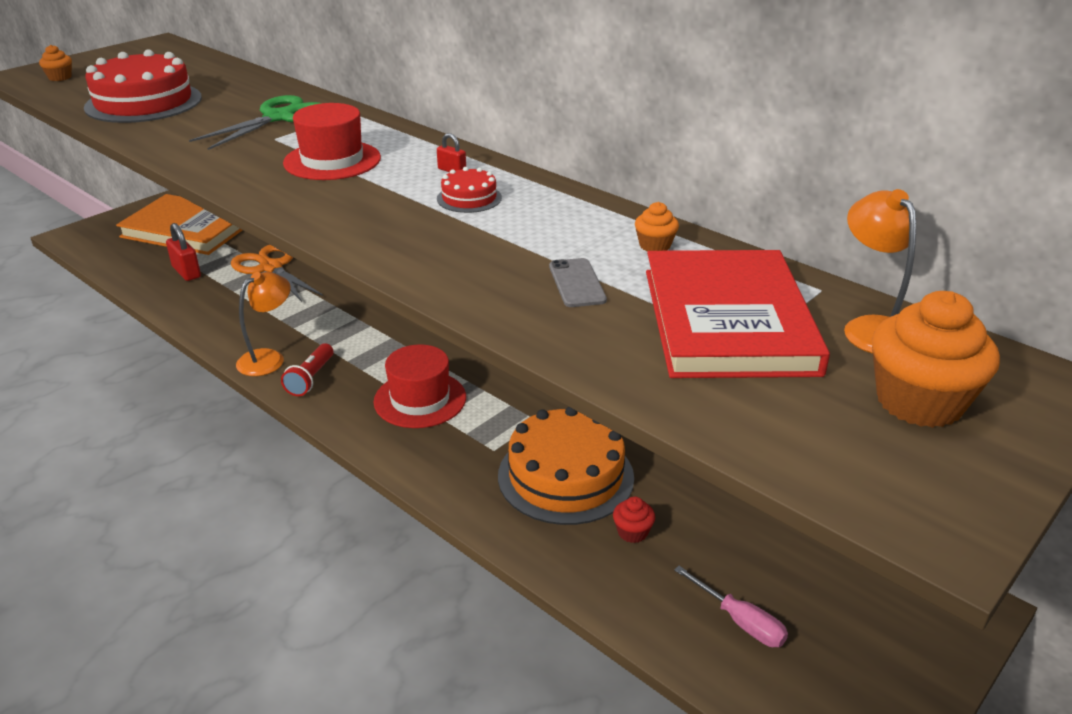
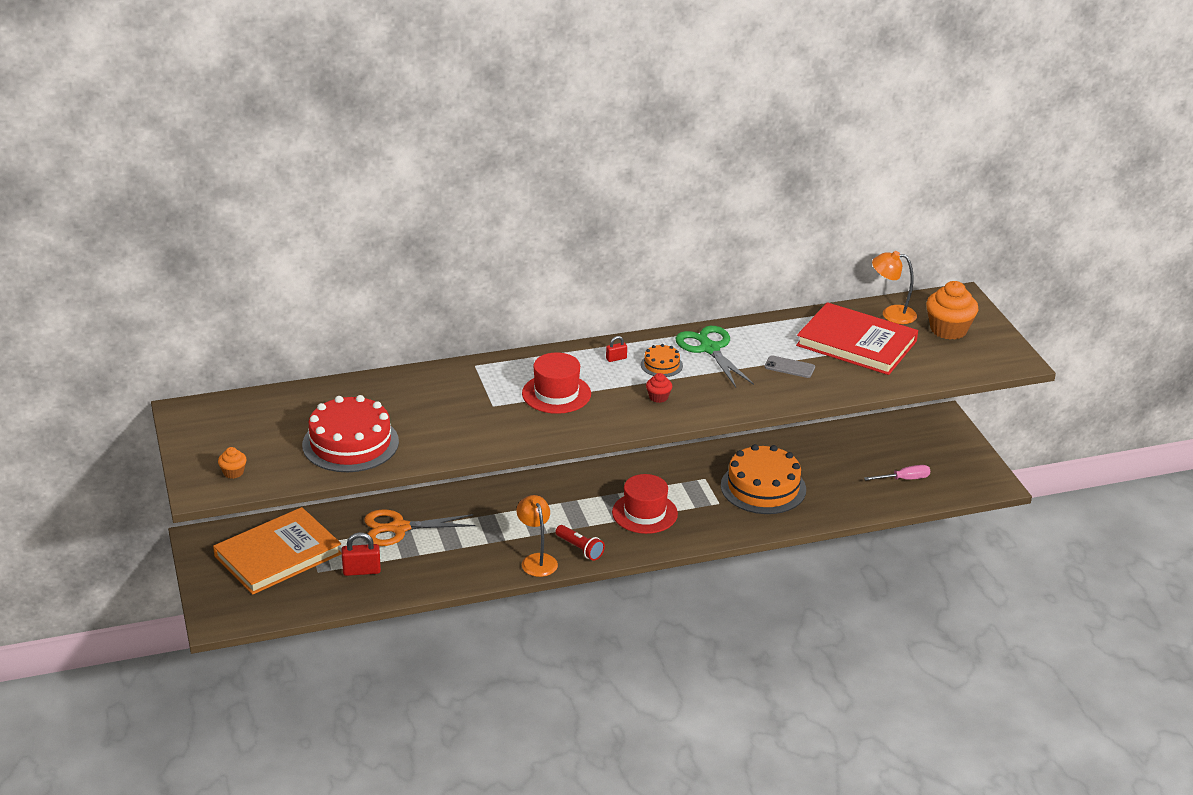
camera: 60 degrees left, 0 degrees up
(279, 118) = (452, 395): green scissors -> green scissors (710, 349)
(469, 198) = (661, 365): red cake -> orange cake
(632, 532) = (823, 484): red cupcake -> red cupcake (658, 397)
(655, 245) = (771, 333): orange cupcake -> none

